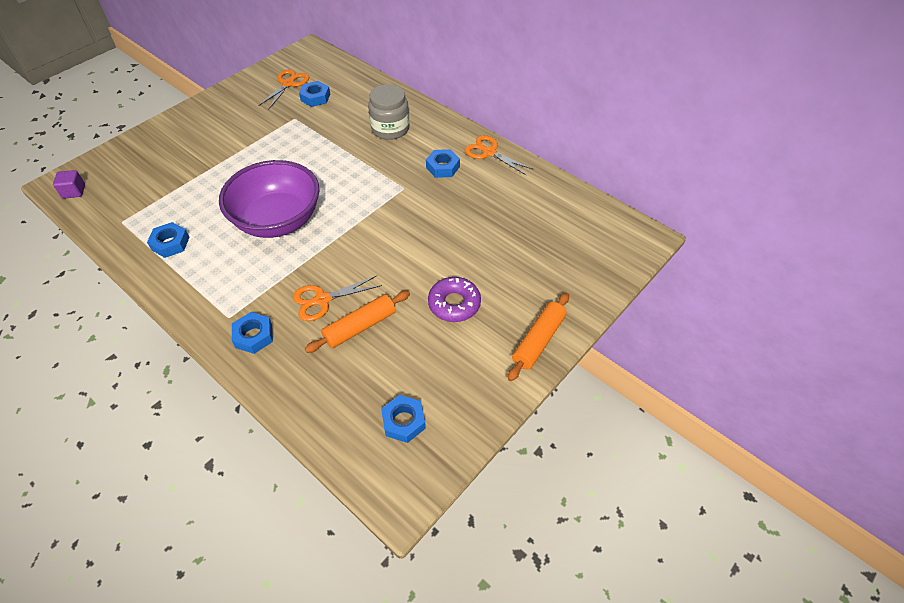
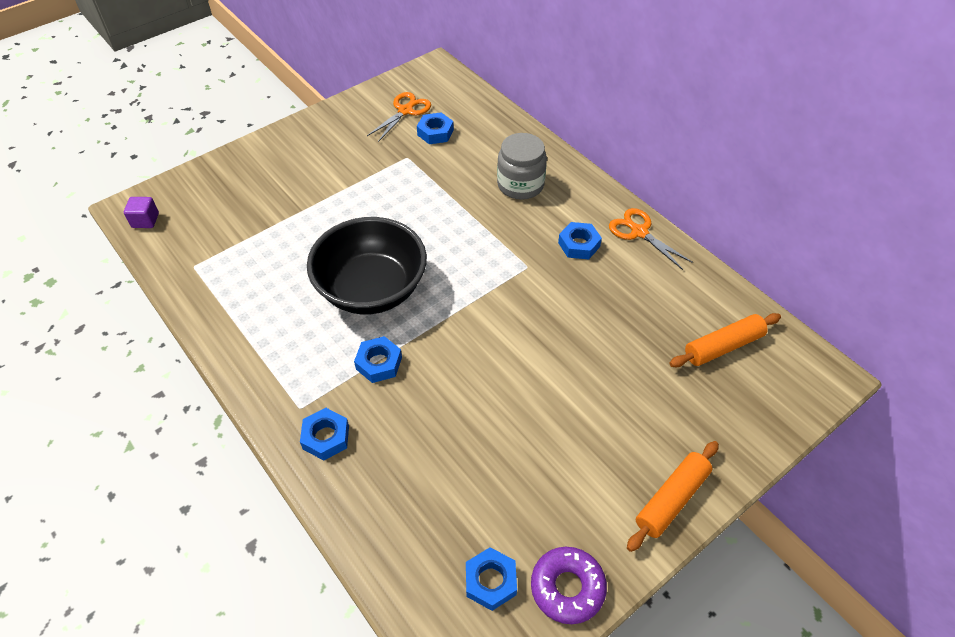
camera: 10 degrees right, 0 degrees up
(170, 243) = (245, 302): blue nut -> blue nut (379, 363)
(278, 220) = (372, 289): purple bowl -> black bowl
(322, 300) = (412, 402): orange scissors -> none
(360, 327) = (453, 445): orange rolling pin -> orange rolling pin (723, 346)
(454, 304) = (571, 432): purple donut -> purple donut (567, 588)

